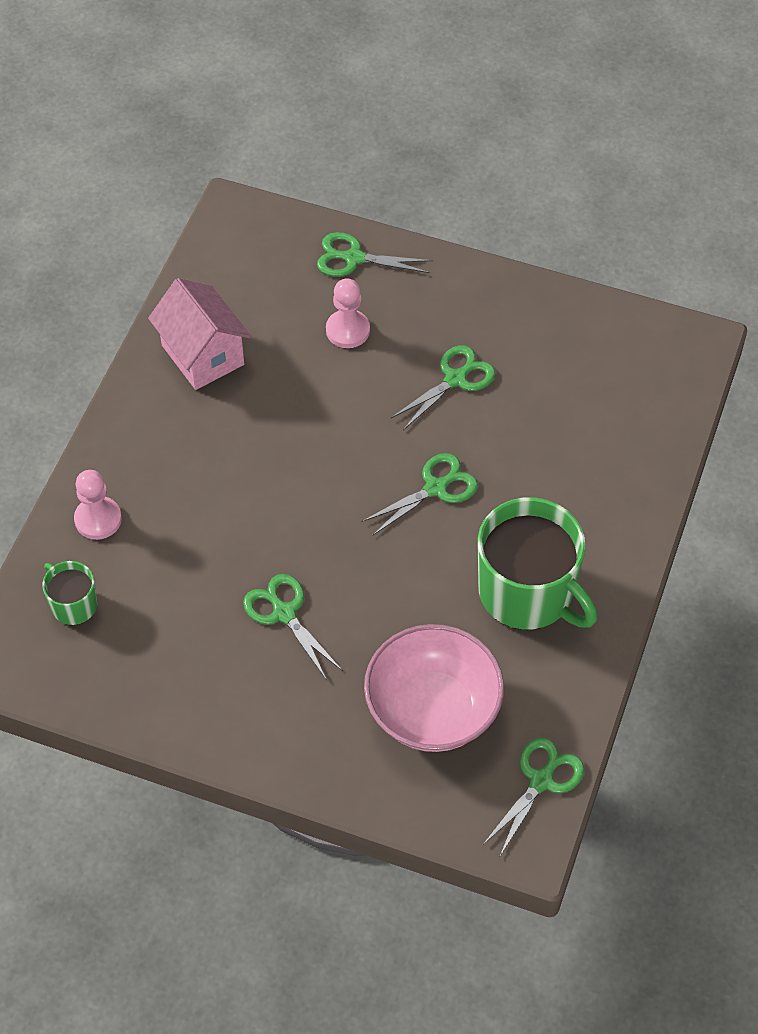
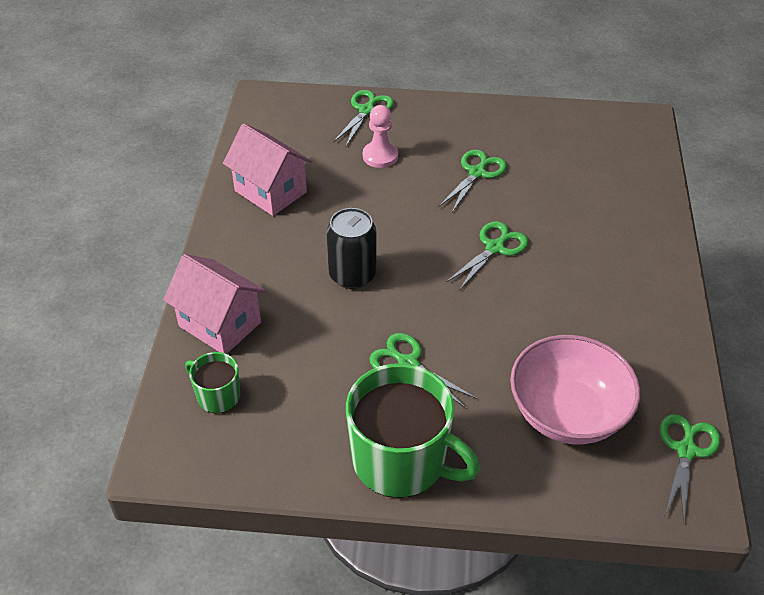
camera: 15 degrees left, 10 degrees down
(98, 519) = (220, 324): pink pawn -> pink house
(261, 488) = (352, 275): none -> black can
(354, 258) = (366, 111): green scissors -> green scissors turned 120 degrees clockwise
(528, 592) = (603, 307): green mug -> green mug (401, 460)

